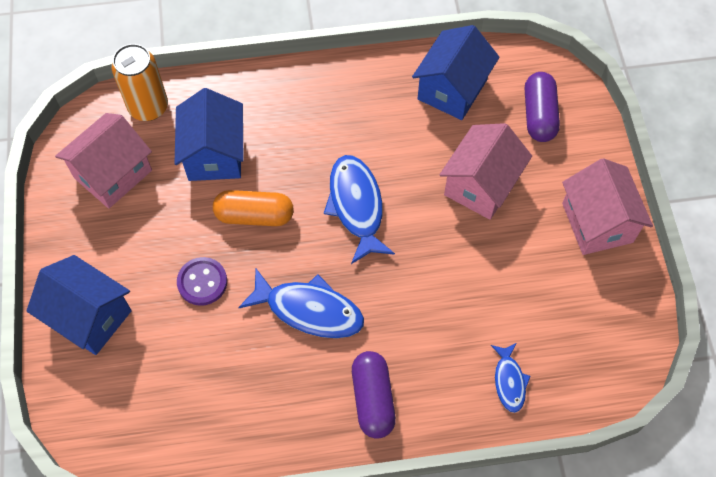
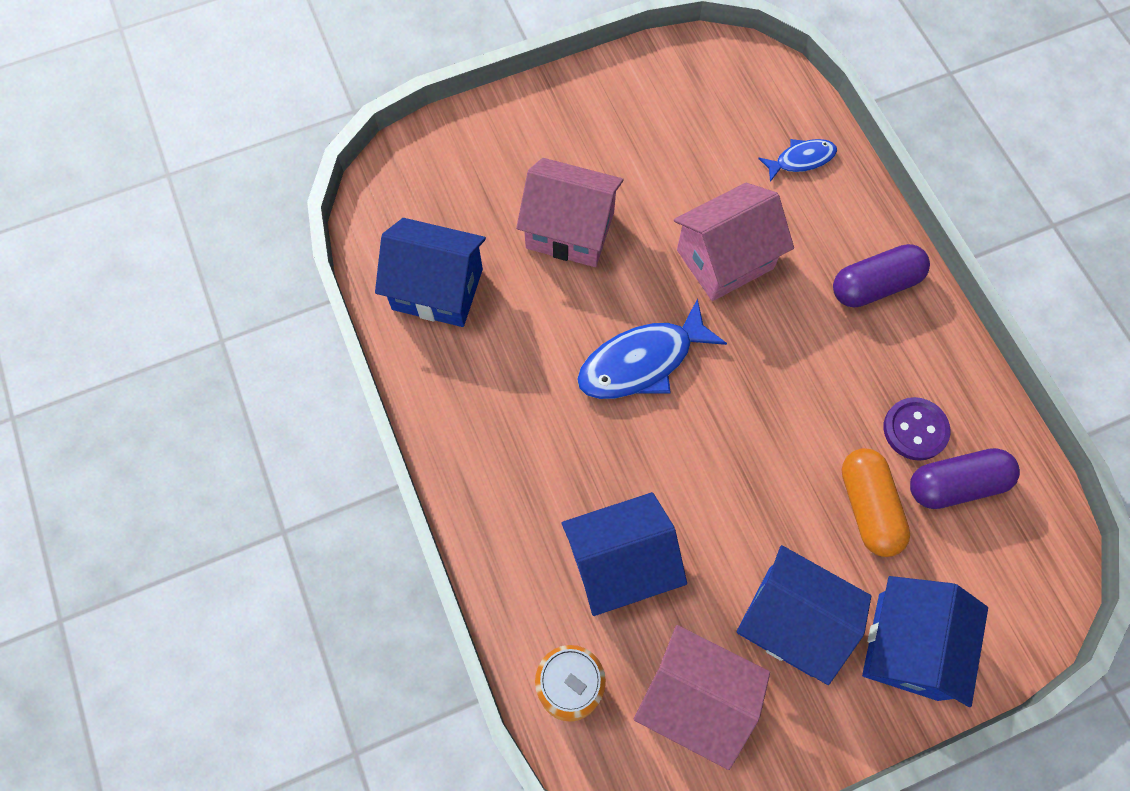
camera: 105 degrees left, 5 degrees up
(136, 246) = (790, 621): none -> blue house
(202, 282) = (808, 517): purple button -> purple button (915, 429)
(254, 215) = (695, 481): orange capsule -> orange capsule (868, 507)
(309, 310) = (797, 379): blue fish -> none
(539, 115) = (452, 186): purple capsule -> purple capsule (955, 484)
(597, 222) = (583, 107): pink house -> pink house (725, 259)

